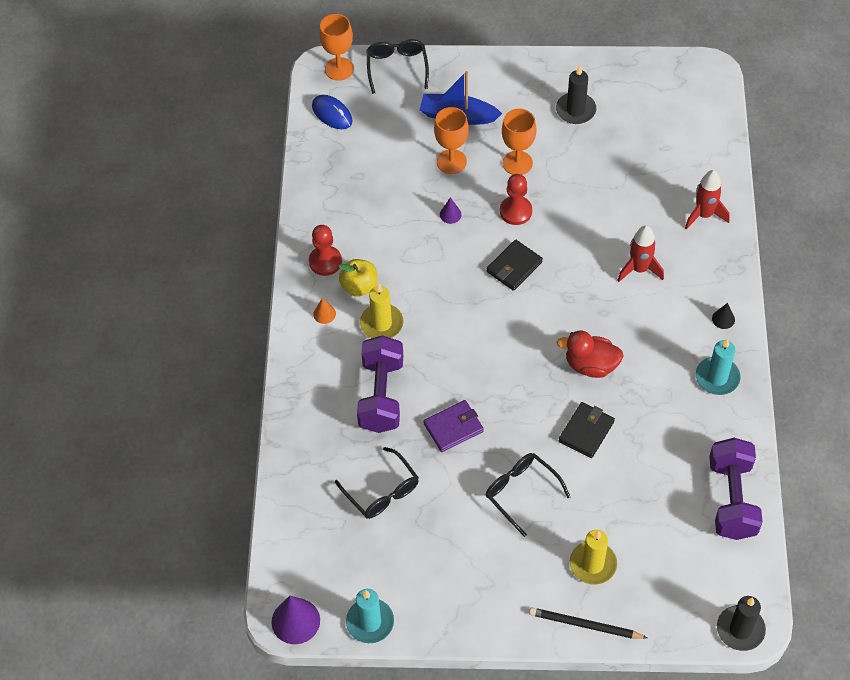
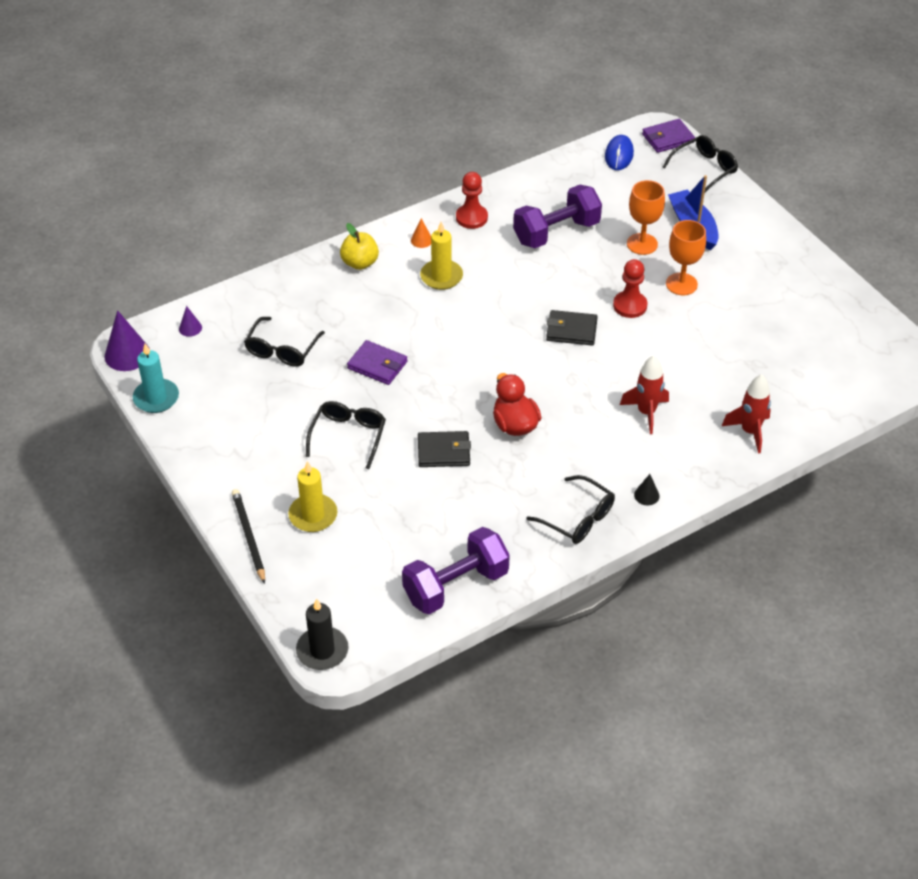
camera: 55 degrees right, 10 degrees down
(339, 69) = (667, 138): orange goblet -> purple wallet
(359, 286) = (465, 248): yellow apple -> yellow apple (360, 263)
(381, 395) = (372, 308): purple dumbbell -> purple dumbbell (556, 232)
(450, 214) = (587, 267): purple cone -> purple cone (190, 328)
(575, 110) = (776, 295): black candle -> none
(717, 377) = (578, 518): turquoise candle -> black glasses

